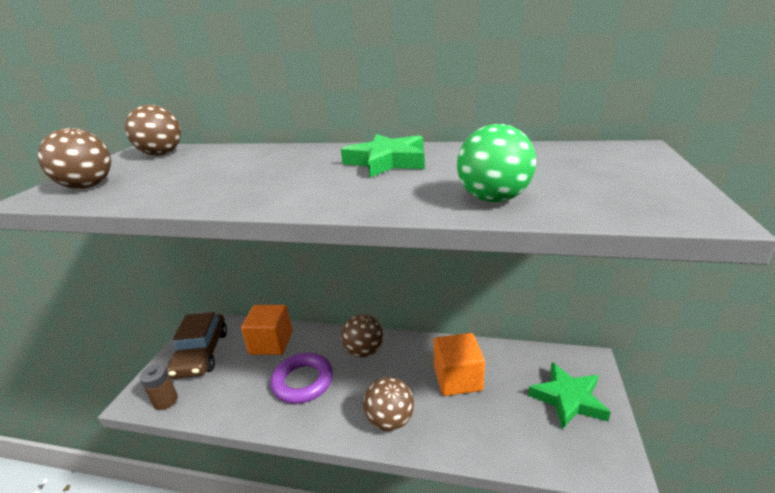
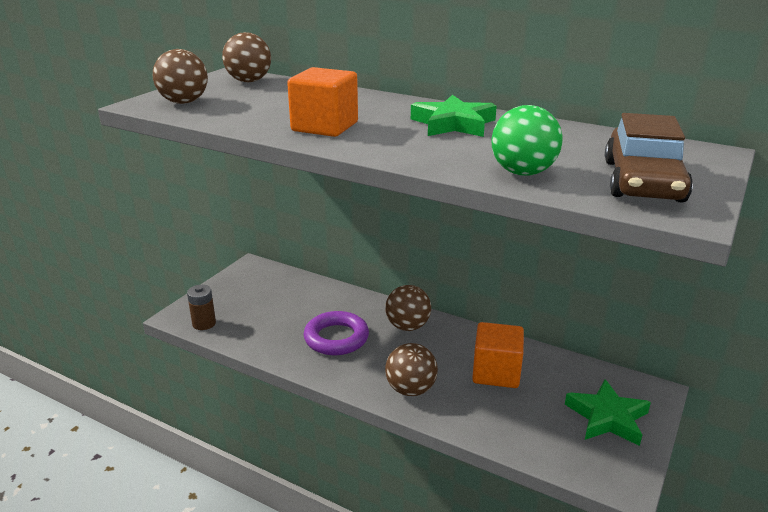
camera: 15 degrees right, 0 degrees up
(201, 353) = (244, 292): brown car -> brown car (642, 181)
(271, 343) = (315, 298): orange cube -> orange cube (325, 127)

